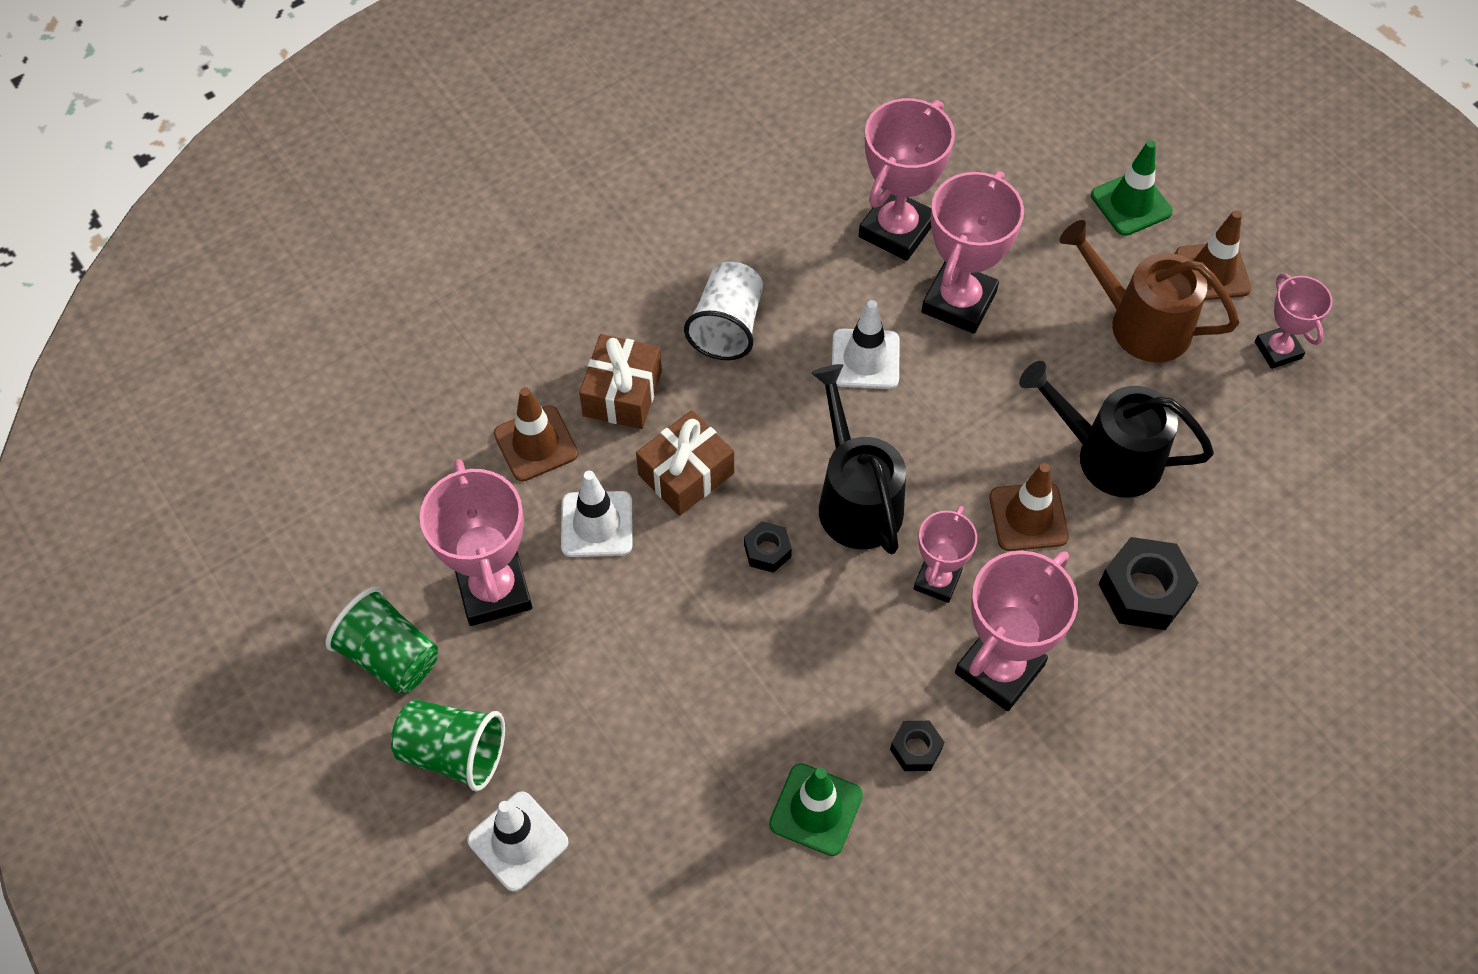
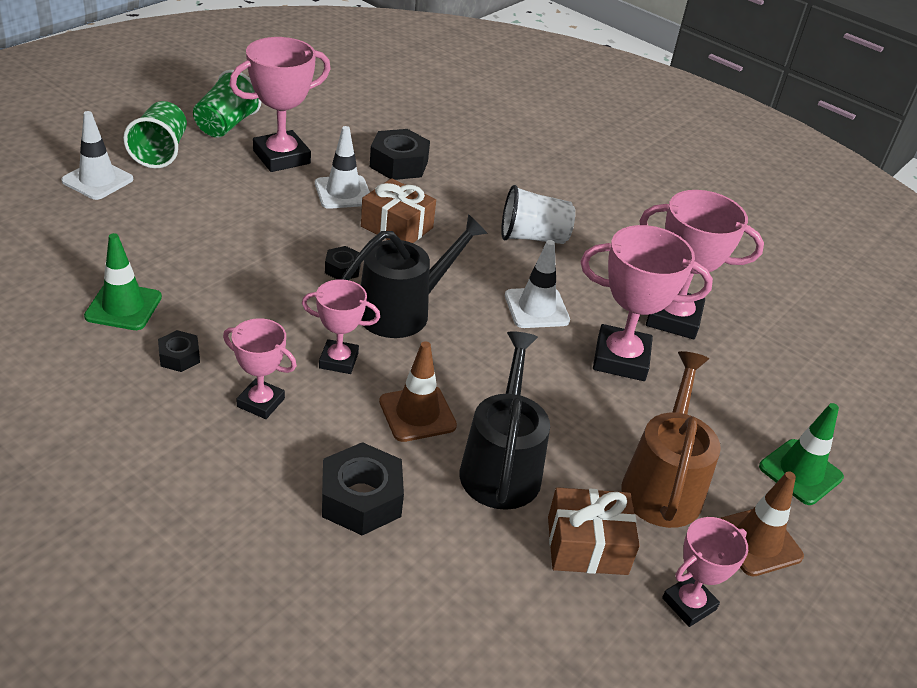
camera: 70 degrees right, 20 degrees down
(536, 444) = (398, 164): brown traffic cone -> black nut
(622, 393) = (453, 195): brown gift -> brown gift (587, 545)
(999, 669) = (261, 402): pink trophy -> pink trophy, size x0.59

